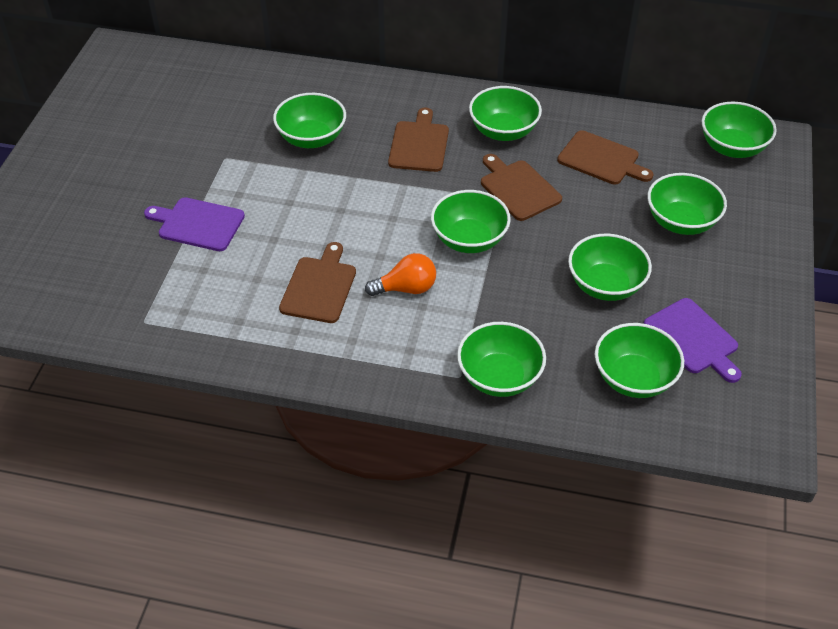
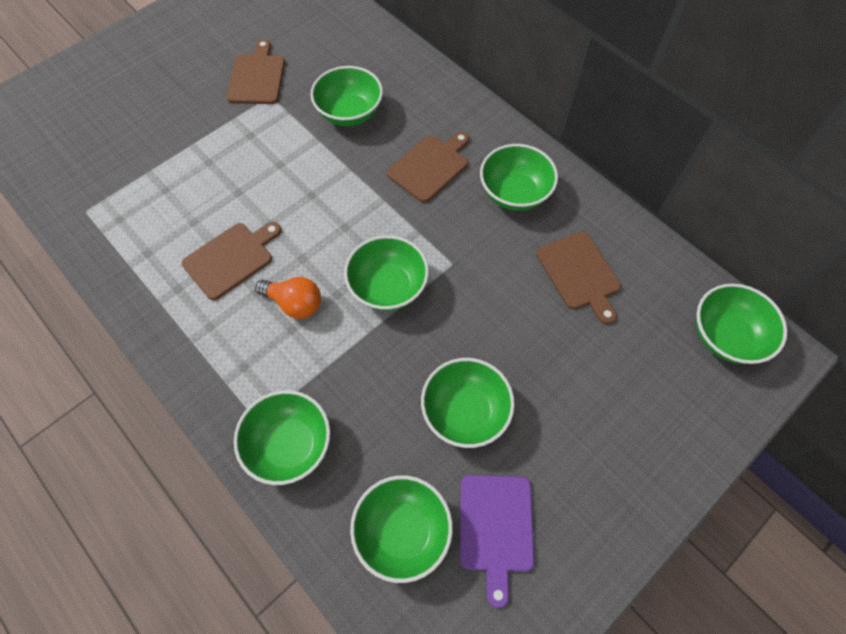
camera: 35 degrees right, 15 degrees up
(198, 224) = (198, 145): purple cutting board -> none
(518, 188) = (476, 260): brown cutting board -> brown cutting board (257, 77)
(681, 222) = (598, 389): green bowl -> none

